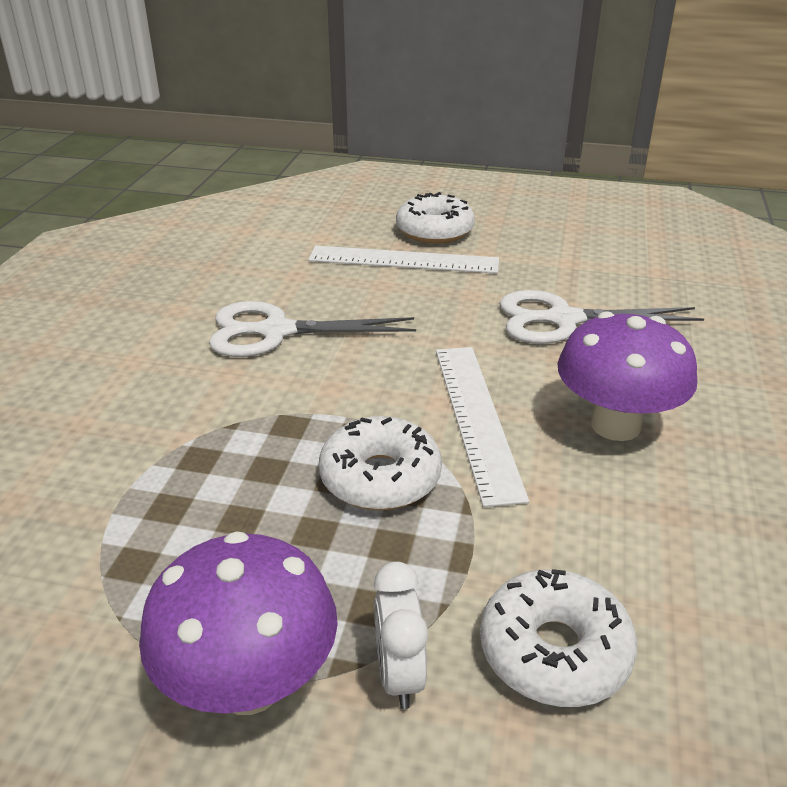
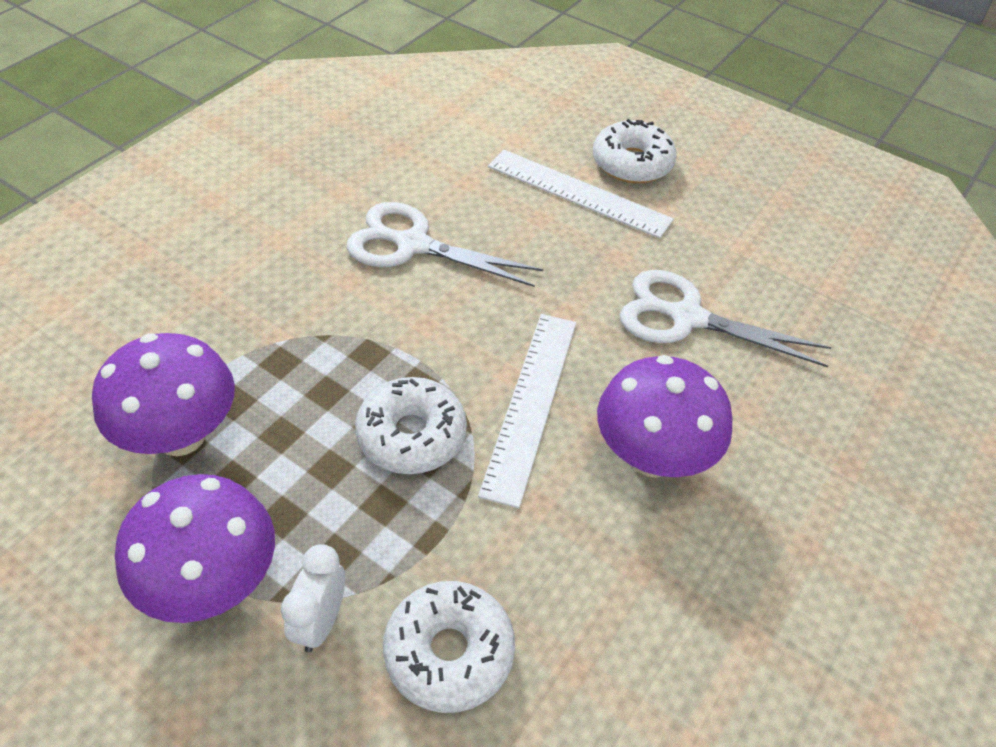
camera: 20 degrees right, 15 degrees up
(124, 556) = (181, 436): none -> purple mushroom

